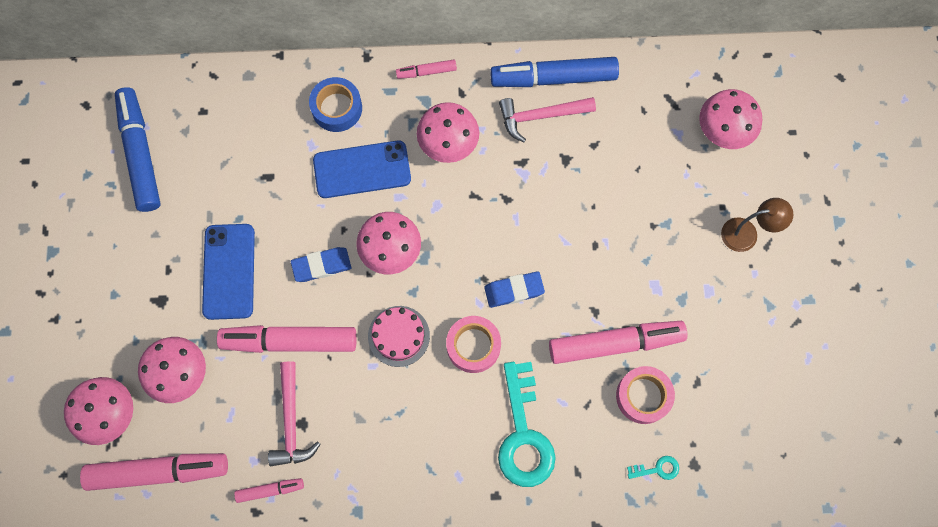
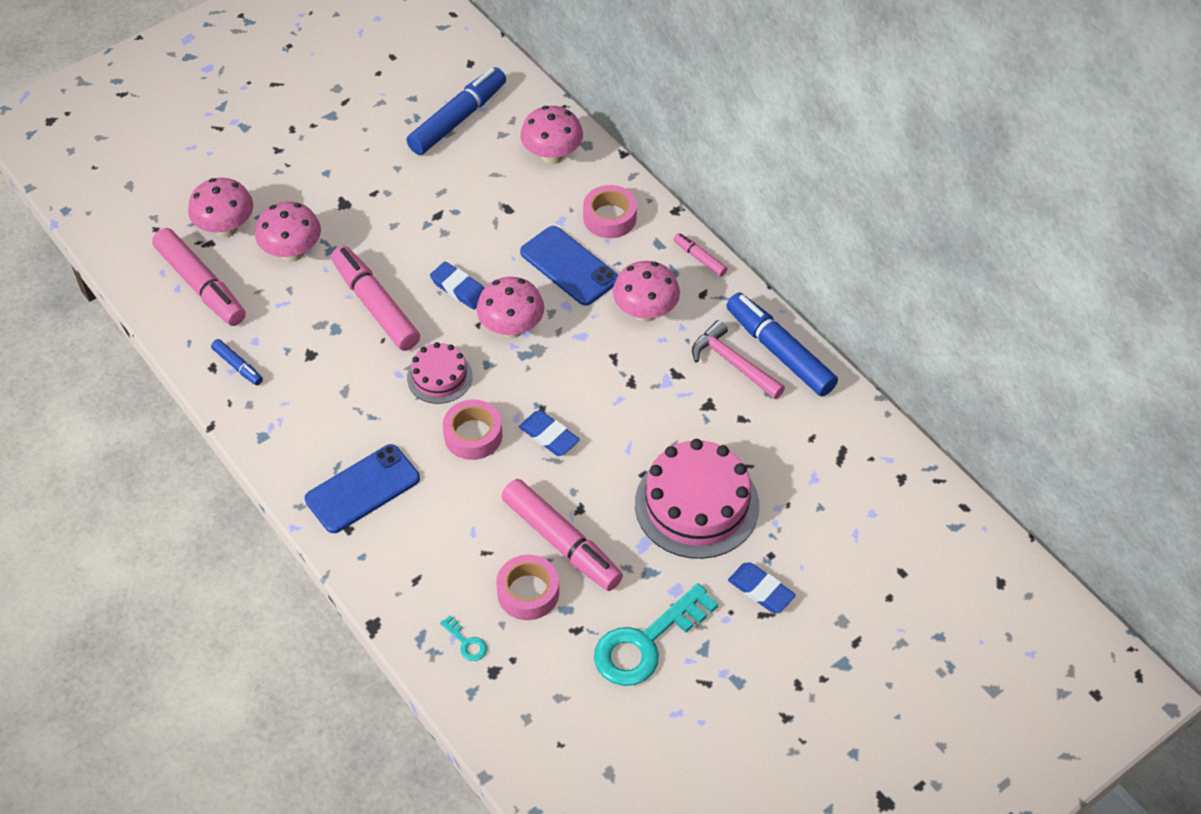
camera: 55 degrees right, 20 degrees down
(229, 271) = (404, 231): blue phone -> blue phone (362, 489)
(270, 490) = (238, 366): pink marker -> blue marker
(291, 422) = (306, 347): pink hammer -> none
(337, 108) = (609, 218): blue tape -> pink tape
(523, 434) = (420, 518): turquoise key -> turquoise key (646, 643)
(647, 227) = (696, 504): none -> pink cake
(723, 131) = (848, 513): pink mushroom -> pink mushroom (552, 155)
(747, 233) = (761, 590): brown lamp -> blue eraser

